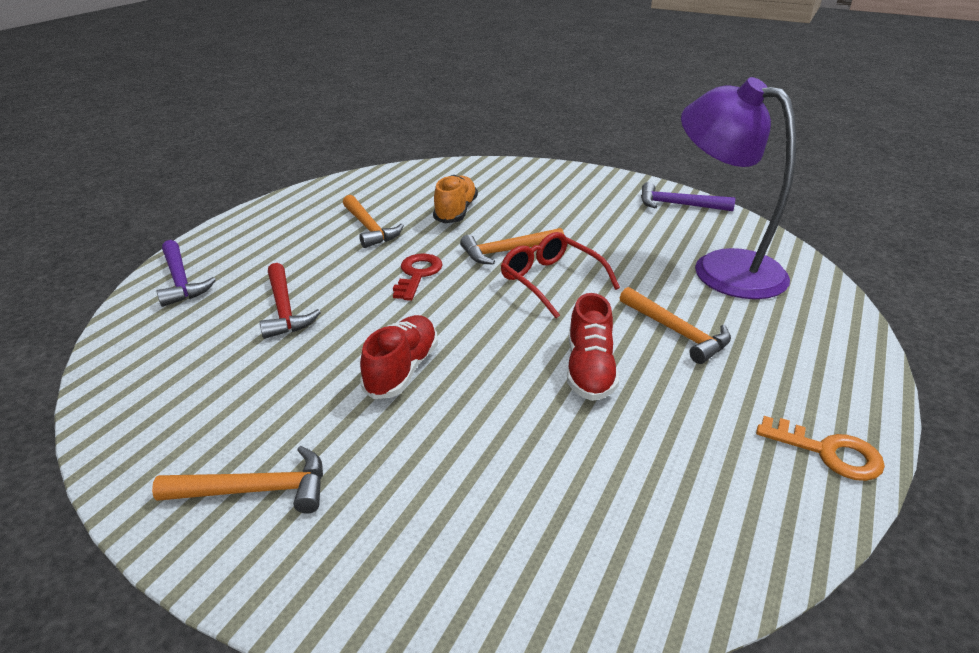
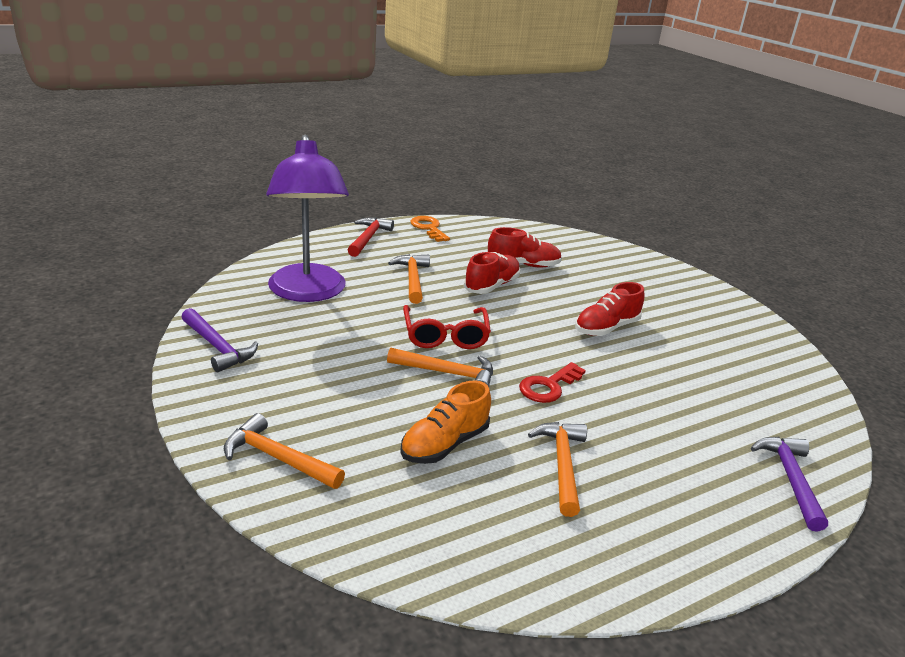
camera: 150 degrees left, 5 degrees down
(255, 490) = (710, 311): orange hammer -> orange hammer (278, 458)
(284, 309) = (682, 403): red hammer -> red hammer (368, 238)
(601, 441) = (523, 264): none -> red shoe

